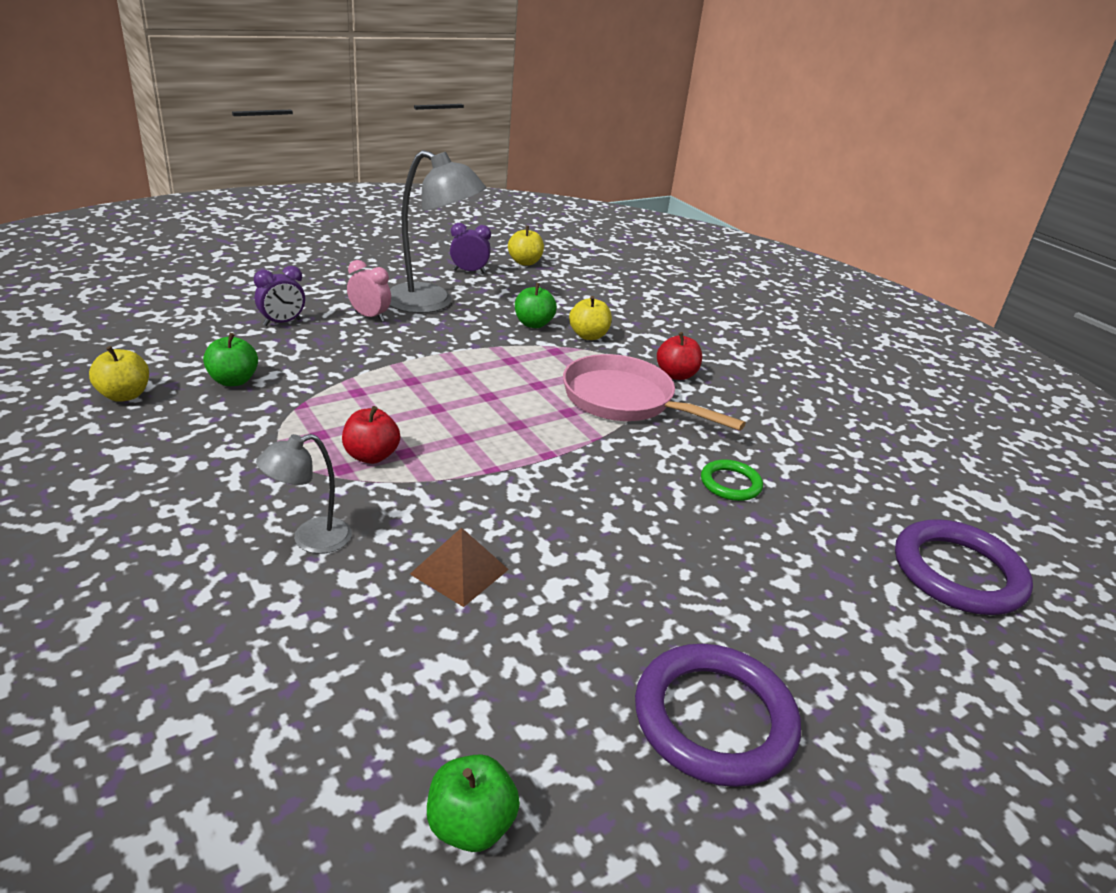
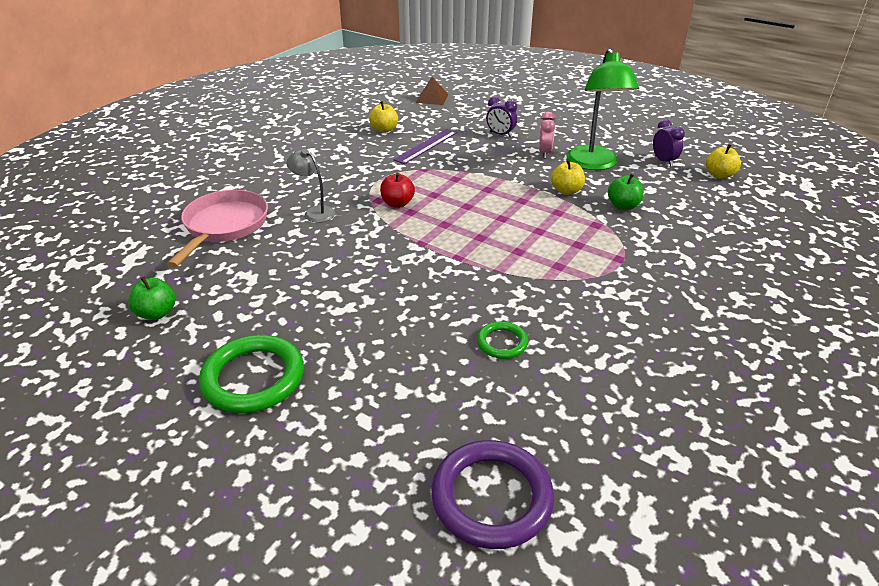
camera: 70 degrees right, 5 degrees up
(233, 381) = (426, 146): green apple -> purple ruler
(431, 303) = (594, 164): grey lamp -> green lamp
(459, 571) = (320, 260): brown pyramid -> brown pyramid (432, 98)
(588, 336) = (640, 232): yellow apple -> yellow apple (566, 191)
(624, 400) = (563, 270): pink pan -> pink pan (224, 226)
(676, 375) = (635, 285): red apple -> none
(714, 719) = (253, 378): purple ring -> green ring

